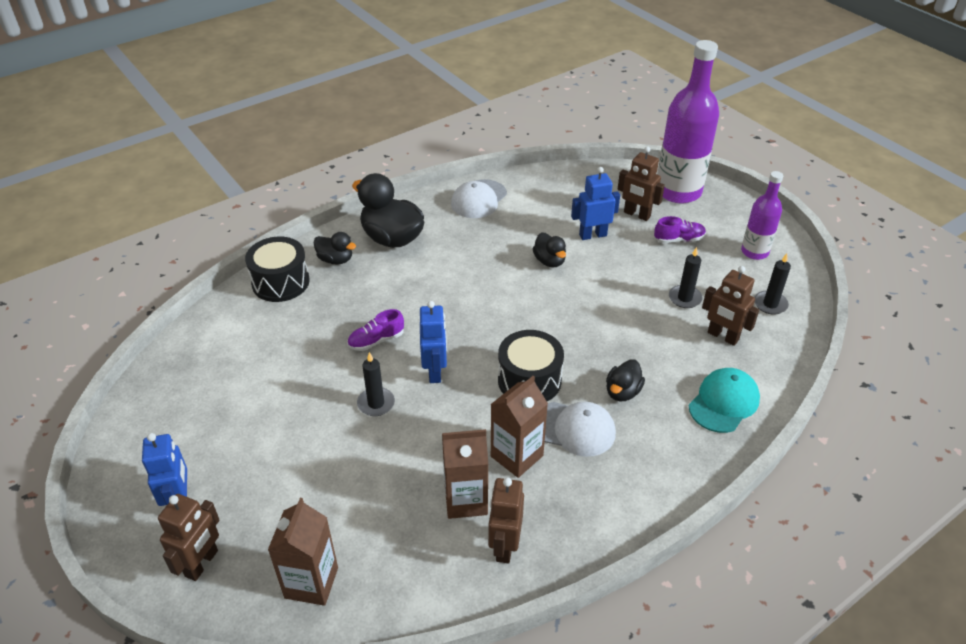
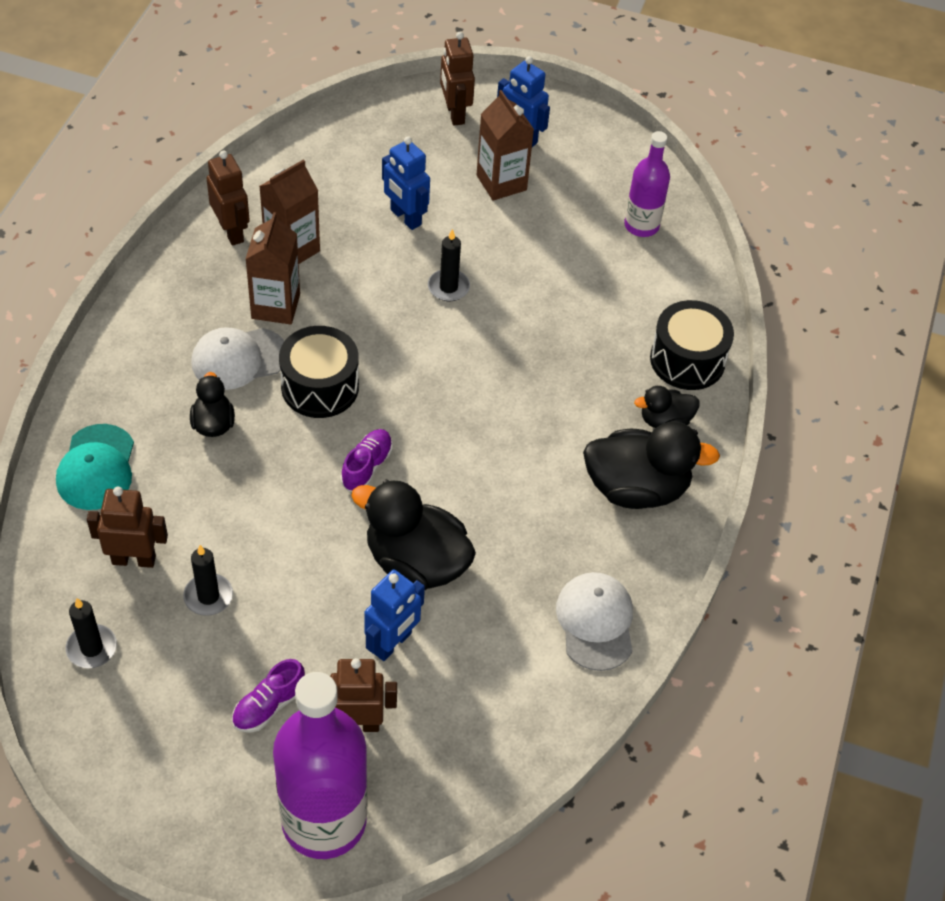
camera: 140 degrees right, 10 degrees up
(311, 582) = (361, 140): brown carton -> brown carton (501, 183)
(376, 341) = (514, 348): purple shoe -> purple shoe (367, 467)
(435, 371) = (423, 346): blue robot -> blue robot (405, 217)
(549, 261) = (416, 562): black duck -> black duck, size x1.87
(754, 252) = (148, 743): purple bottle -> purple bottle (641, 225)

